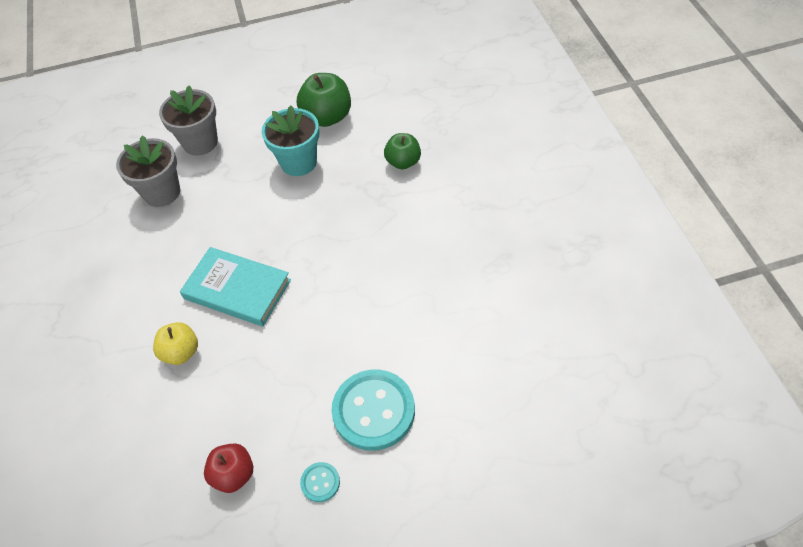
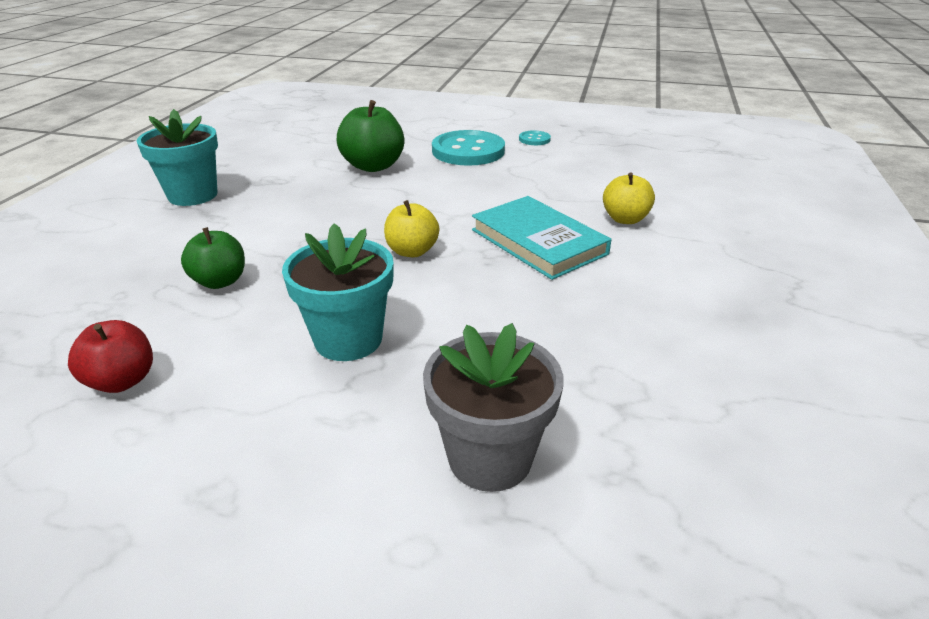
camera: 155 degrees left, 20 degrees down
(162, 192) = (605, 389): grey flower pot -> none
(234, 475) = (599, 155): red apple -> red apple (122, 381)
(316, 238) = (412, 251): none -> yellow apple
(327, 117) = (225, 392): green apple -> green apple (373, 166)
(527, 218) = (193, 195): none -> turquoise flower pot

